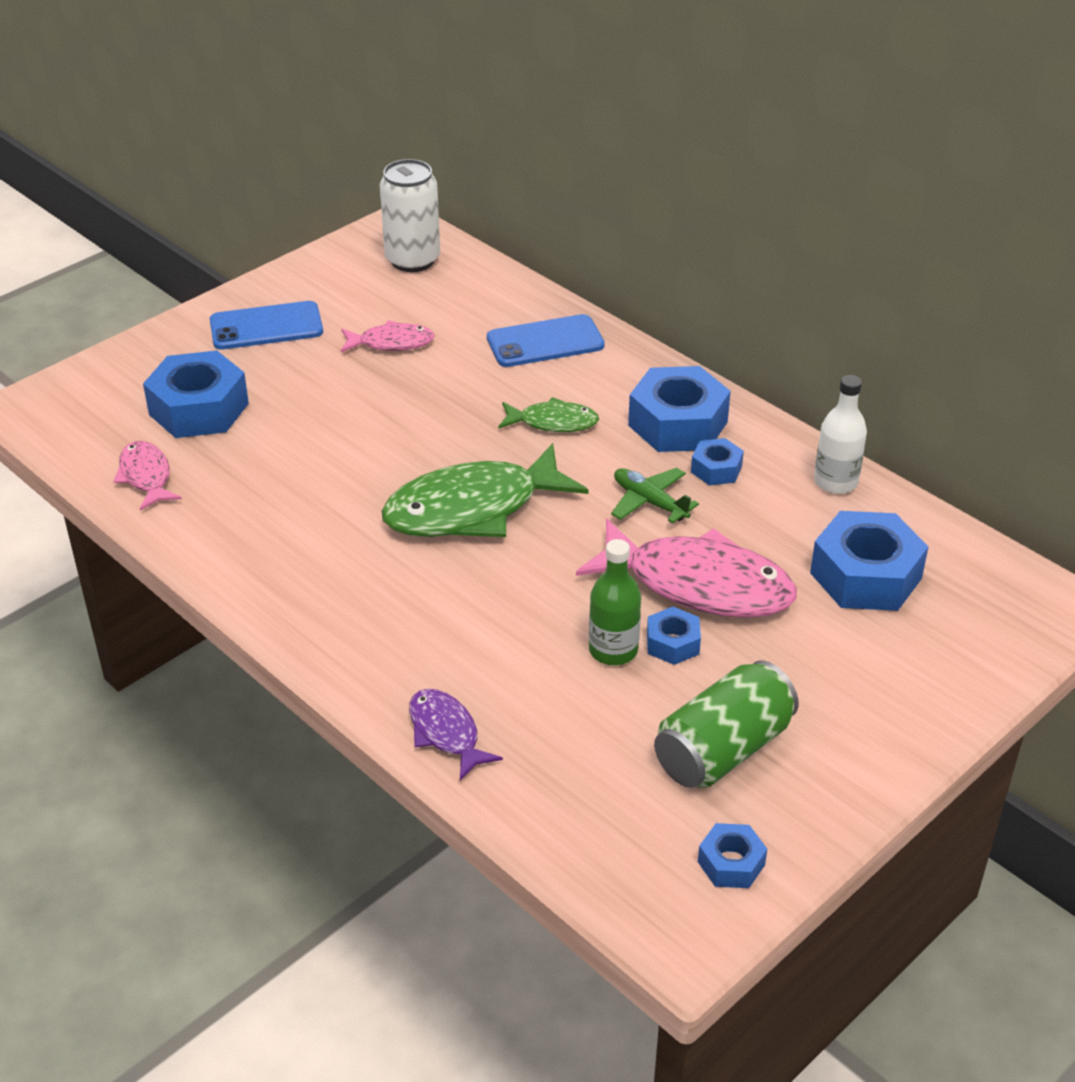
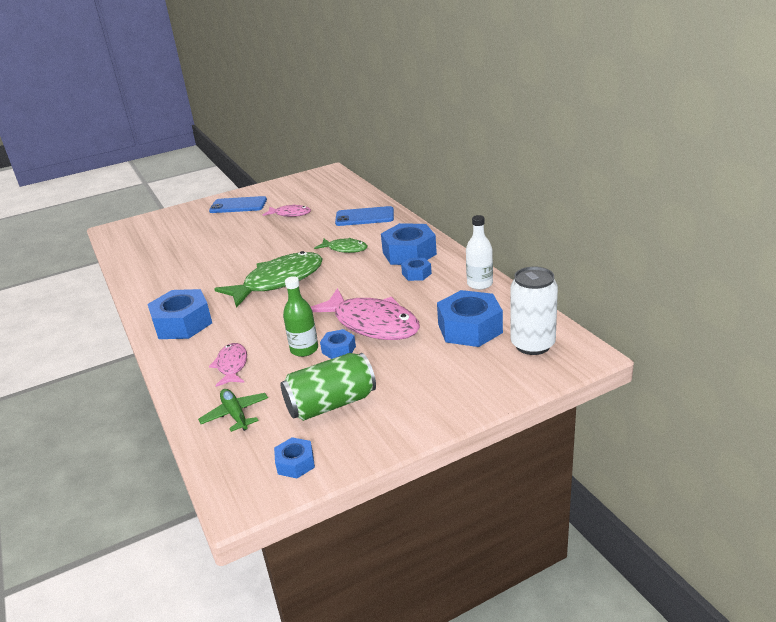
camera: 20 degrees right, 10 degrees down
(146, 476) = (139, 258): pink fish -> pink fish (232, 366)
(199, 409) = (183, 234): blue nut -> blue nut (183, 323)
(412, 260) = (324, 184): white can -> white can (532, 344)
(446, 733) = (190, 378): purple fish -> none
(473, 509) = (278, 281): green fish -> green fish turned 150 degrees clockwise
(650, 502) = (371, 285): green plane -> green plane (235, 414)

